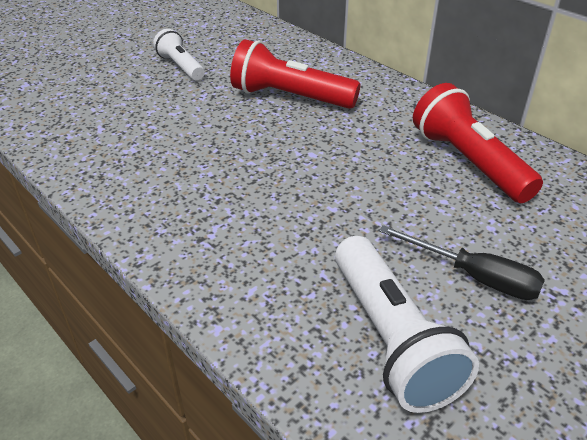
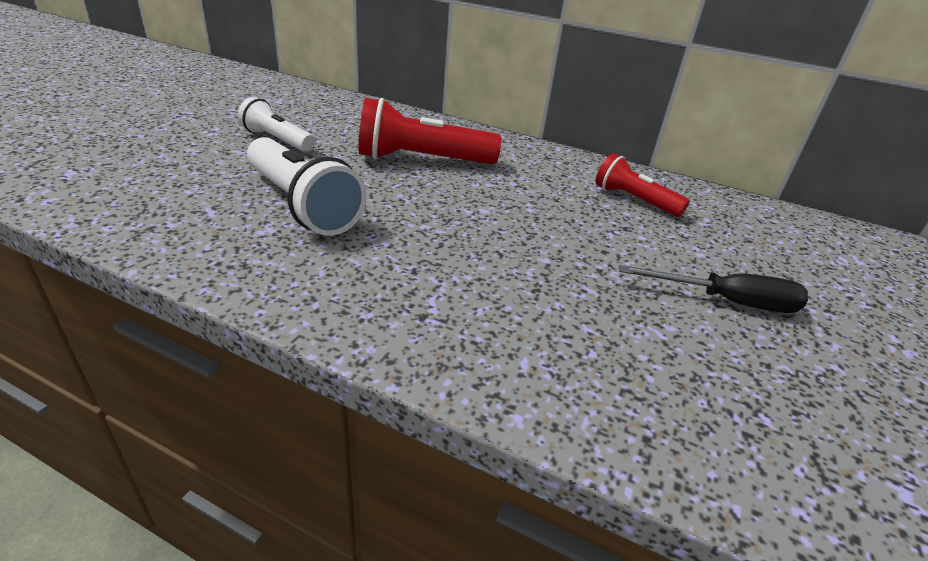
camera: 25 degrees left, 5 degrees down
(392, 338) = (708, 381): white flashlight -> white flashlight (302, 205)
(468, 162) = (633, 200): red flashlight -> red flashlight, size x0.62

